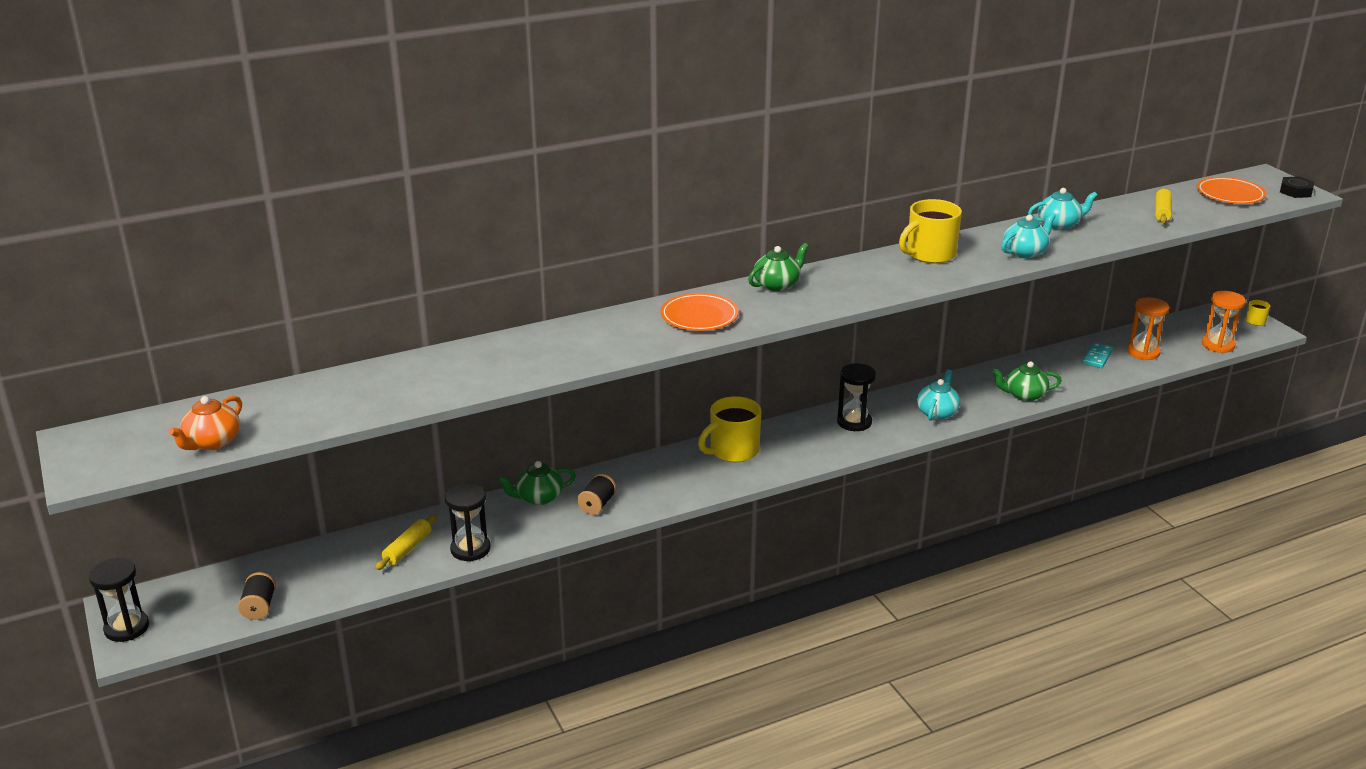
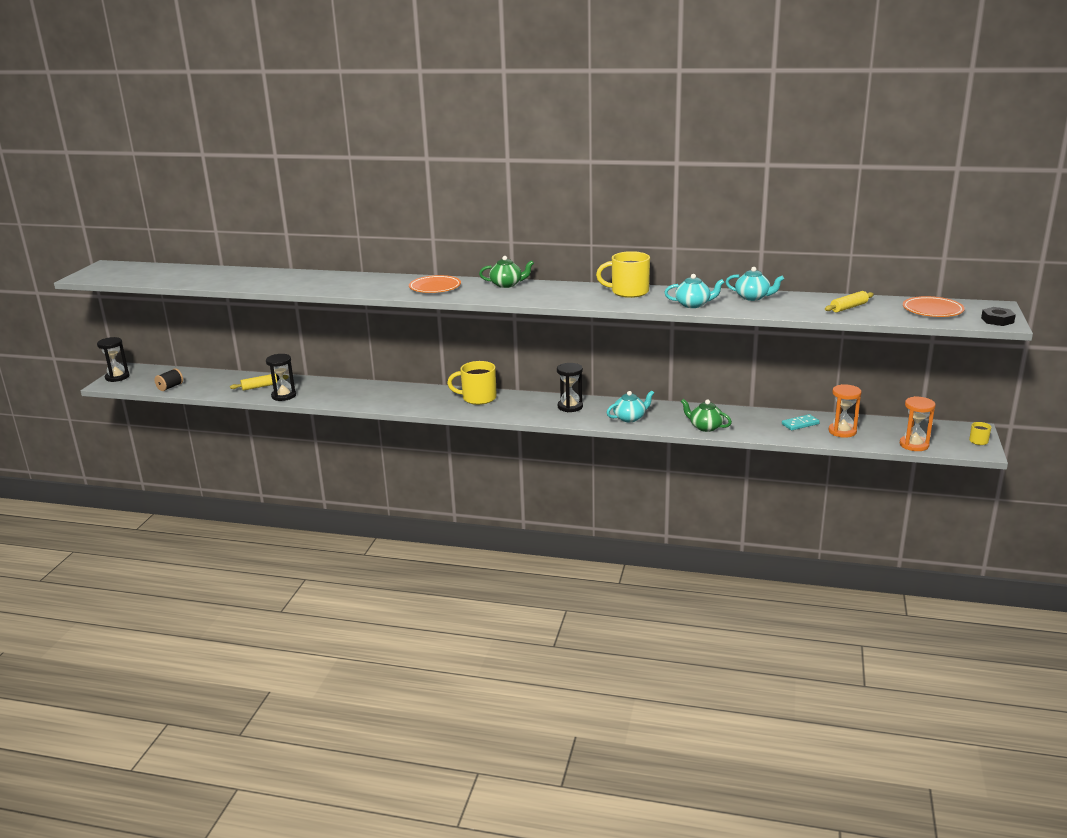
camera: 40 degrees right, 5 degrees down
(212, 442) = (142, 279): orange teapot -> none
(538, 497) = (349, 386): green teapot -> none
(597, 505) = (369, 398): black spool -> none

